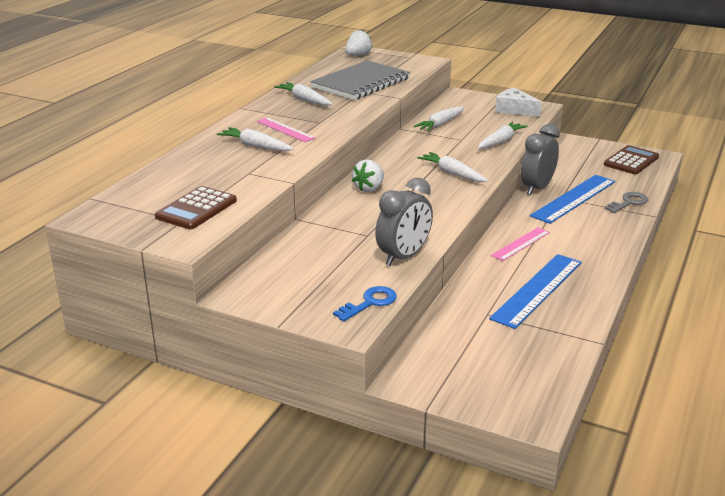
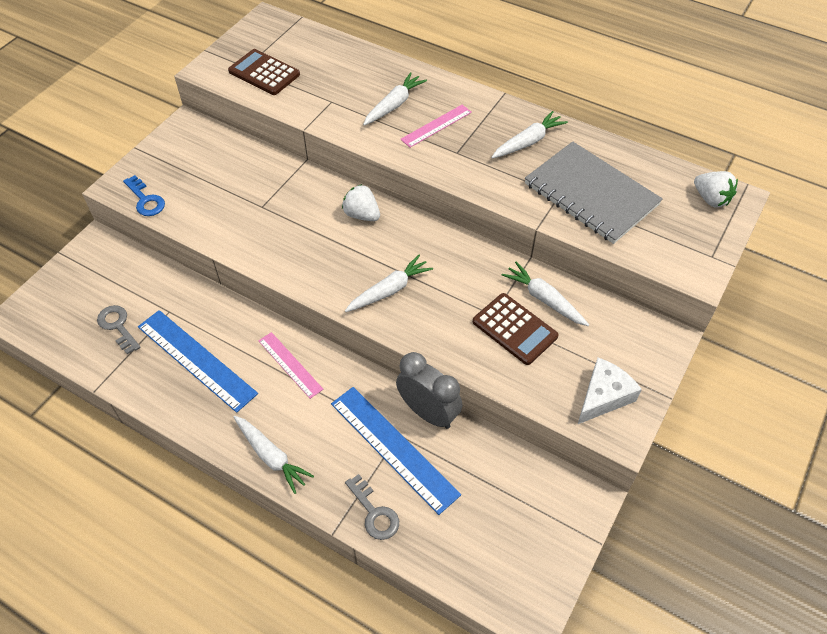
camera: 95 degrees right, 25 degrees up
(403, 257) = (213, 228): grey clock -> none
(500, 141) = (483, 356): white carrot -> white carrot (271, 456)
(519, 342) = (118, 326): none -> grey key
(631, 161) = (511, 563): brown calculator -> brown calculator (514, 329)

